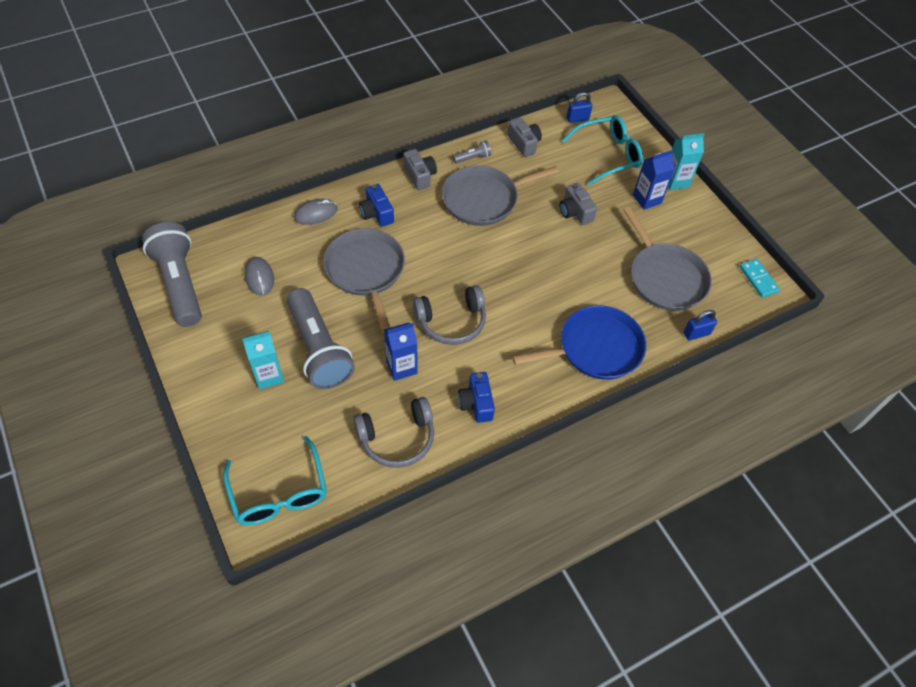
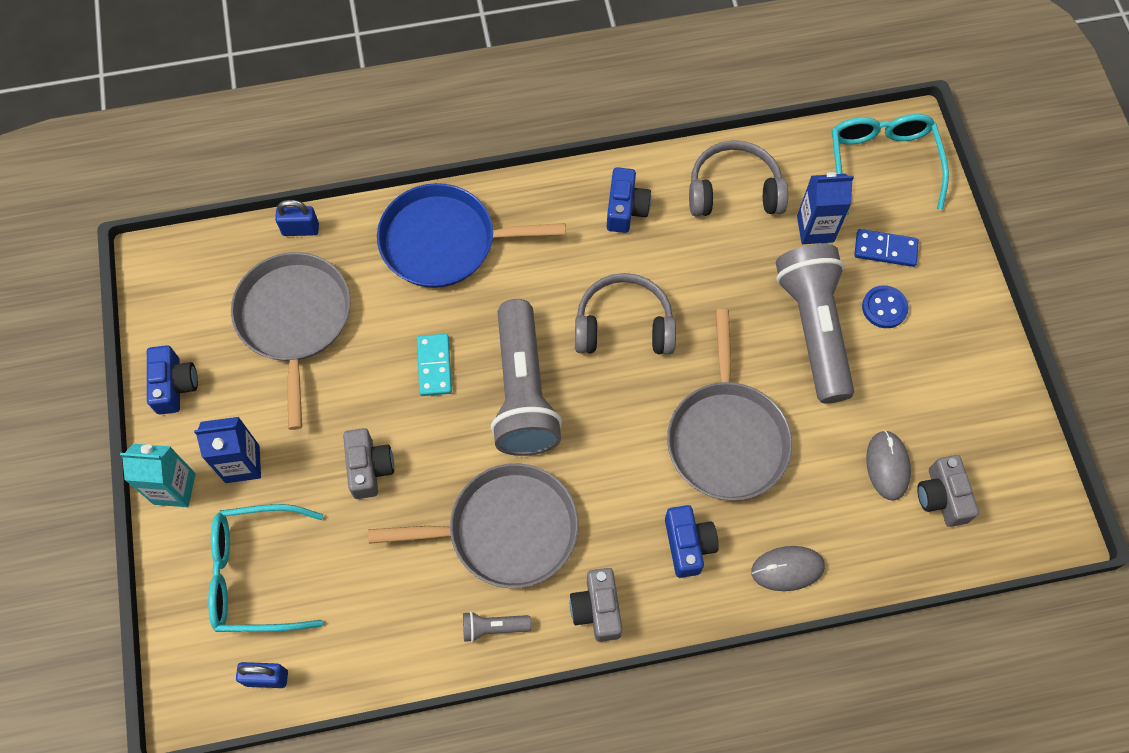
camera: 160 degrees left, 10 degrees up
(180, 283) = (1006, 484): grey flashlight -> grey flashlight (523, 391)
(268, 375) = (884, 308): turquoise carton -> blue button
(271, 419) = (885, 249): none -> blue domino
(401, 367) = (708, 277): blue carton -> blue carton (815, 229)
(524, 143) = (390, 640): grey camera -> grey camera (942, 497)
(711, 228) = (174, 385): none -> blue camera
(758, 279) = (164, 285): turquoise domino -> turquoise domino (434, 366)

